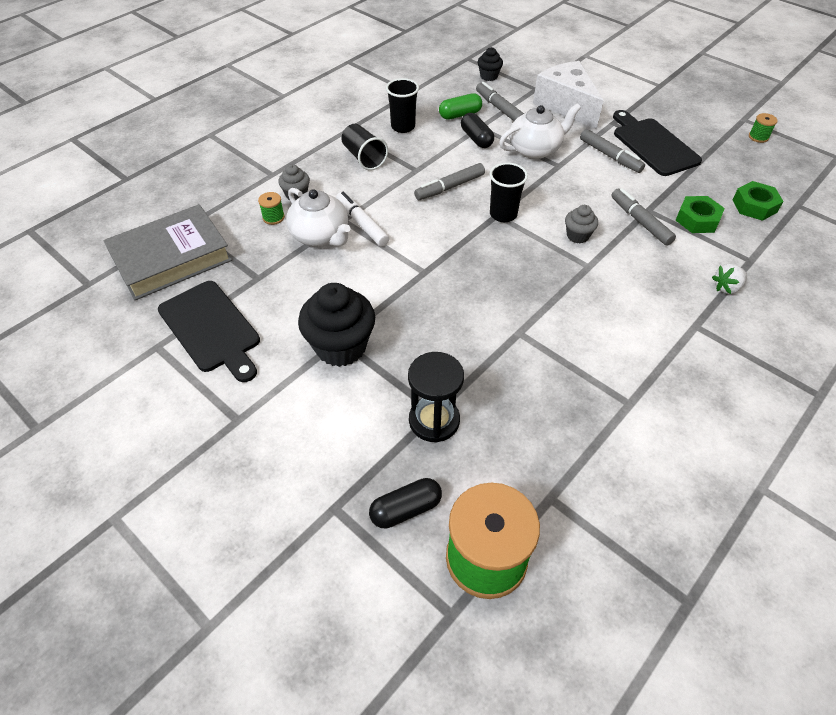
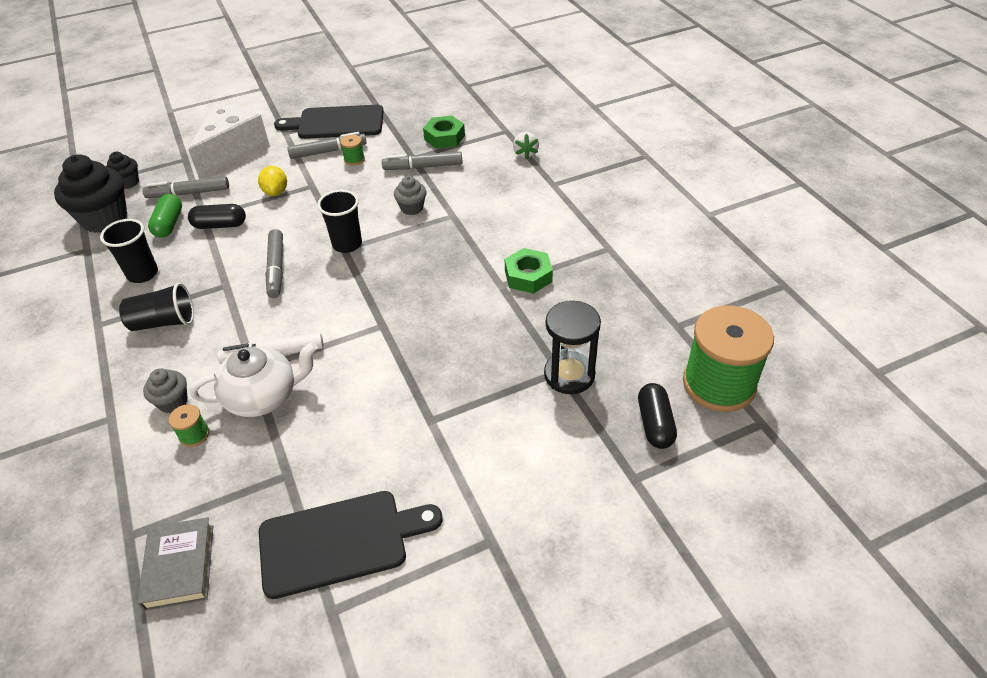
camera: 65 degrees left, 5 degrees down
(171, 258) = (179, 566): grey book -> grey book, size x0.56
(341, 346) = (441, 421): black cupcake -> black cupcake (105, 219)
(535, 149) = (276, 192): white teapot -> yellow lemon
(566, 105) = (232, 150): white cheese -> white cheese turned 120 degrees clockwise
(754, 206) = (452, 104): green nut -> green nut (528, 276)
(758, 137) = (378, 69): green spool -> green spool (354, 159)

